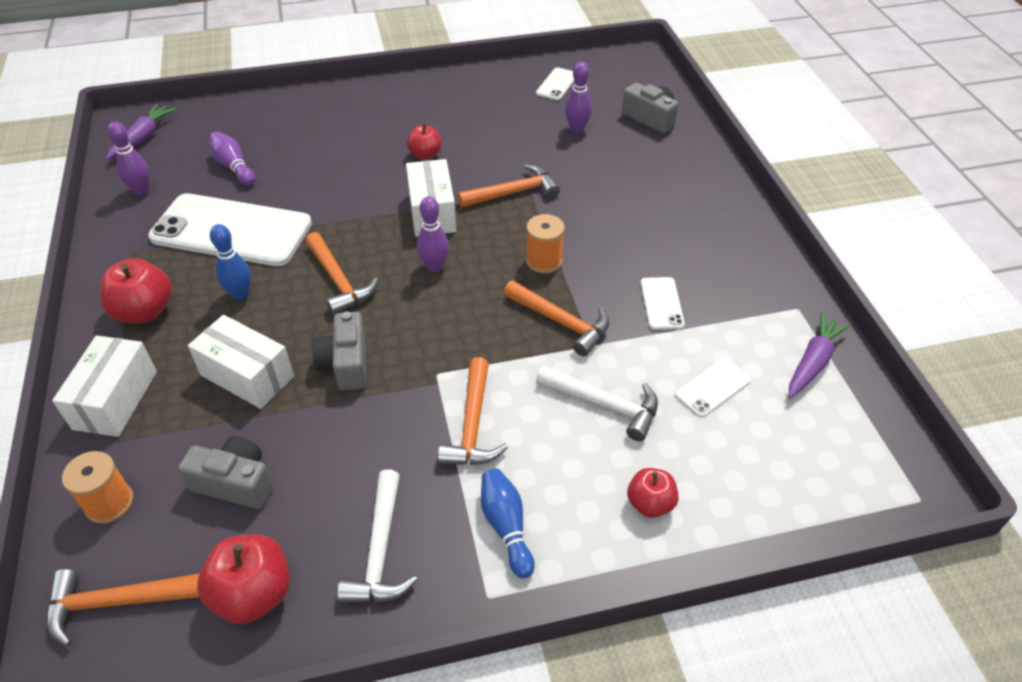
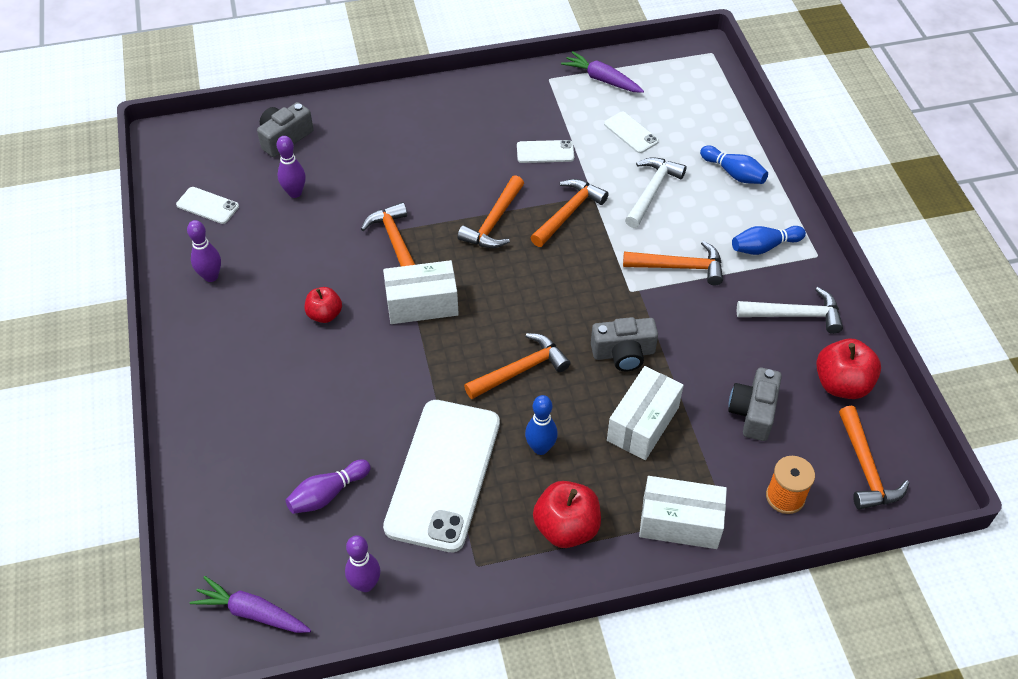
camera: 90 degrees left, 5 degrees up
(434, 266) = (501, 298): purple bowling pin -> purple bowling pin (211, 276)
(544, 261) = (494, 222): orange spool -> orange hammer
(650, 503) = (734, 173): red apple -> blue bowling pin

